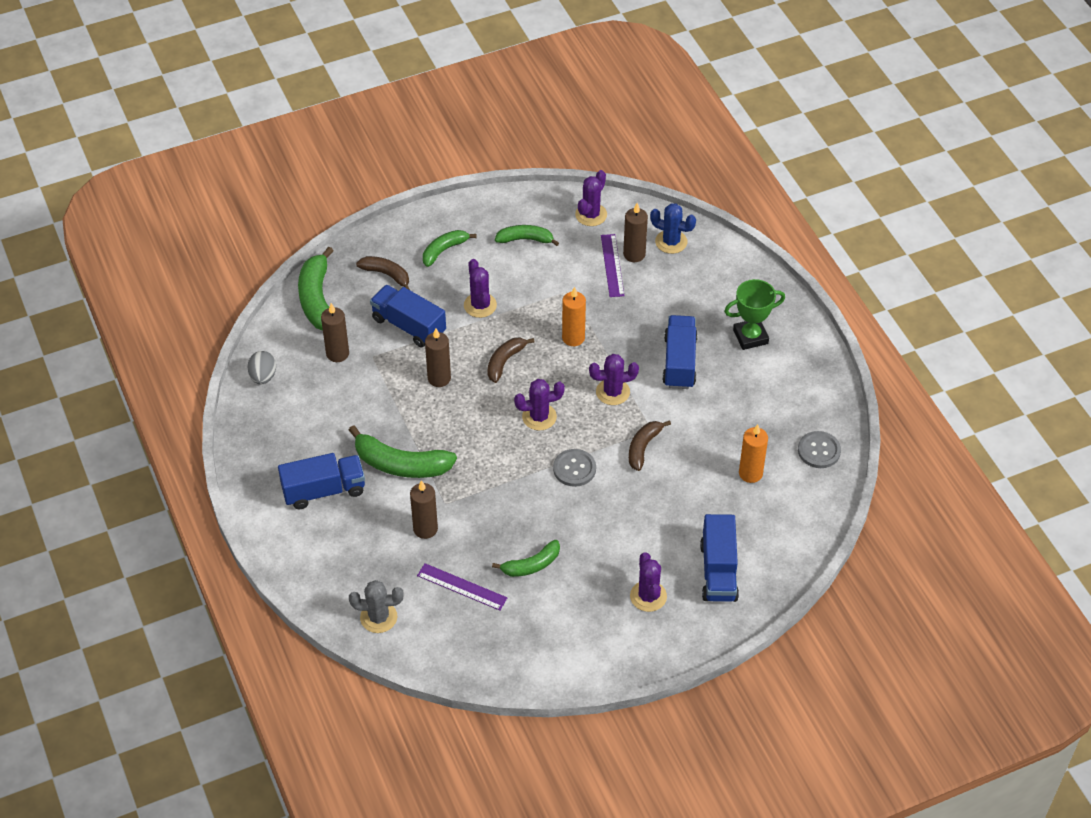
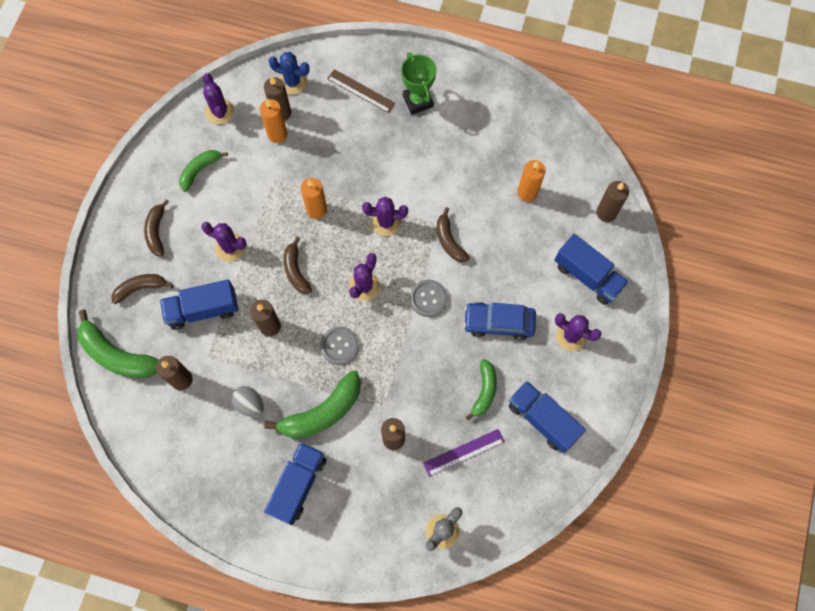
camera: 50 degrees left, 20 degrees up
(263, 376) = (153, 450): grey egg -> grey egg (250, 404)
(444, 250) = (157, 231): green banana -> brown banana
(604, 534) = (499, 323): none -> blue car
(612, 265) = (277, 134): purple ruler -> orange candle
(612, 392) = (386, 222): purple cactus -> purple cactus turned 60 degrees clockwise
(671, 242) = (292, 82): blue cactus -> blue cactus turned 45 degrees clockwise
(679, 362) = (399, 160): blue truck -> blue truck (542, 419)
(715, 292) = (361, 91): none -> brown ruler
(750, 337) = (418, 101): green trophy -> green trophy turned 45 degrees counterclockwise
(796, 545) = (606, 213): none -> brown candle
(819, 451) = (545, 138): grey button -> grey button (339, 346)

